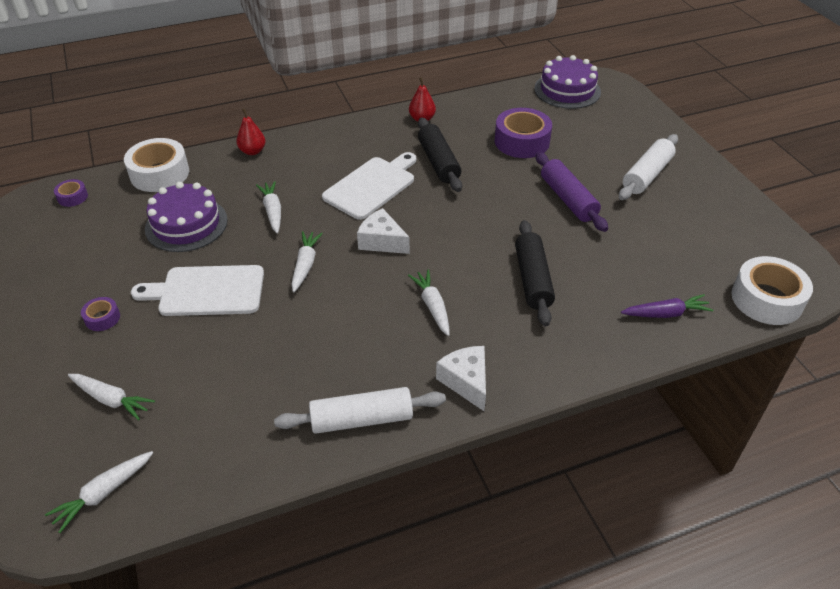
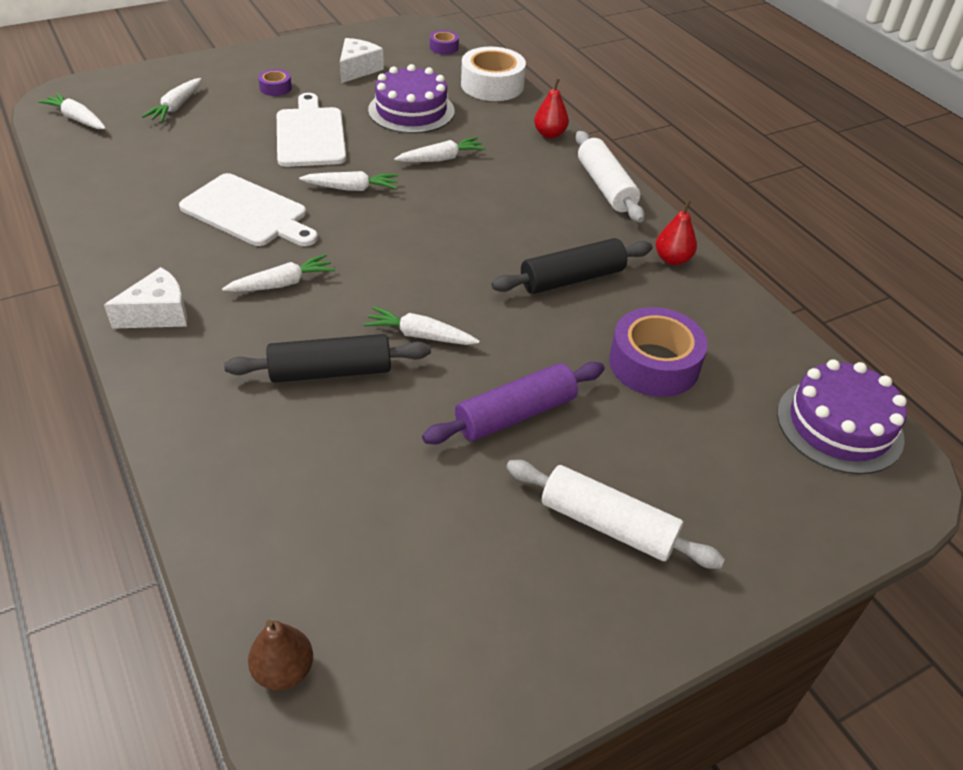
camera: 80 degrees right, 0 degrees up
(361, 419) = (121, 242): white rolling pin -> white rolling pin (605, 187)
(372, 186) = (504, 224): white cutting board -> white cutting board (248, 212)
(382, 241) = (397, 239): white cheese -> white cheese (358, 69)
(495, 235) = (420, 335): none -> white carrot
(666, 313) = (257, 517): purple carrot -> none
(766, 299) = (283, 670): white tape -> brown pear

